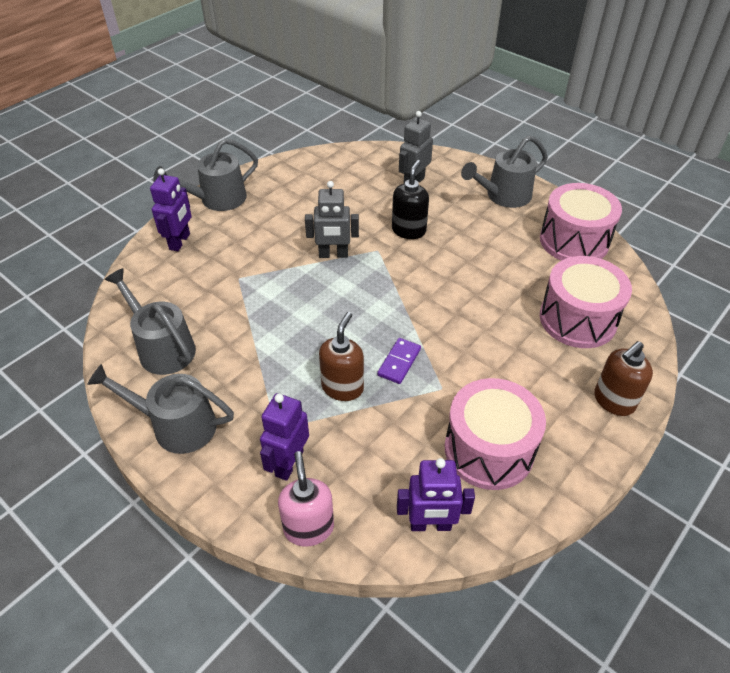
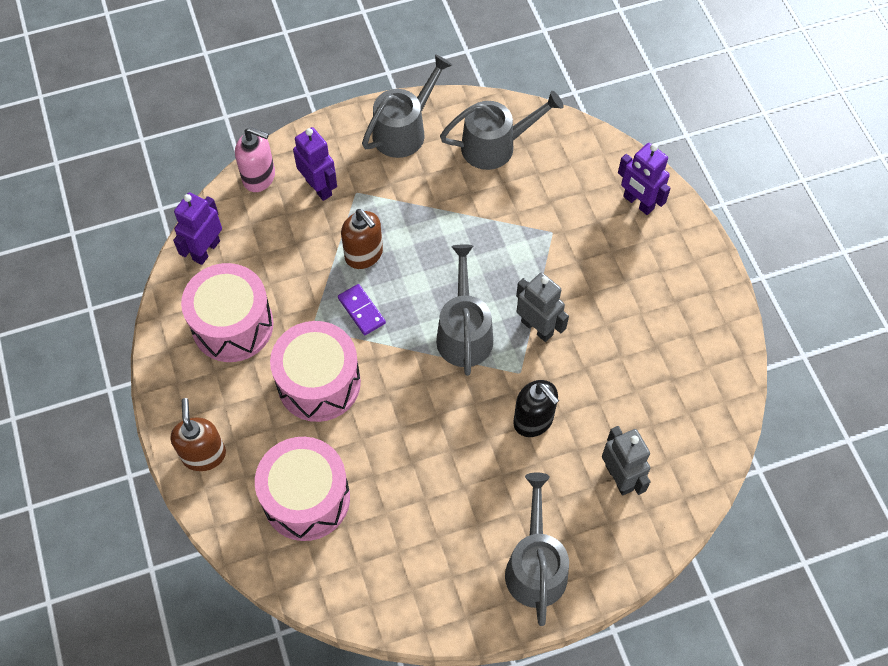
camera: 120 degrees right, 15 degrees up
(217, 199) = (696, 259): grey watering can -> grey watering can (464, 332)
(333, 255) = (537, 327): grey robot -> grey robot turned 105 degrees clockwise
(574, 241) = (412, 586): pink drum -> pink drum (319, 383)

